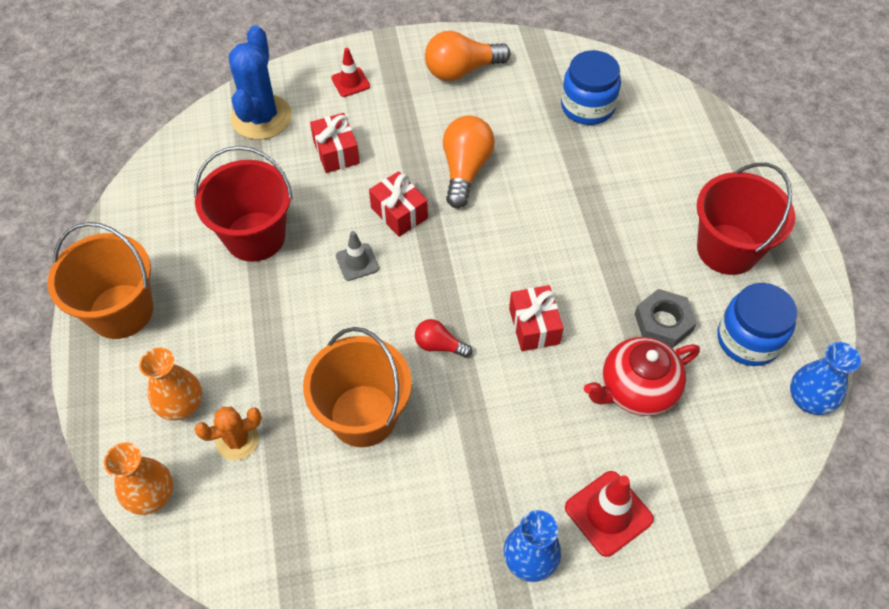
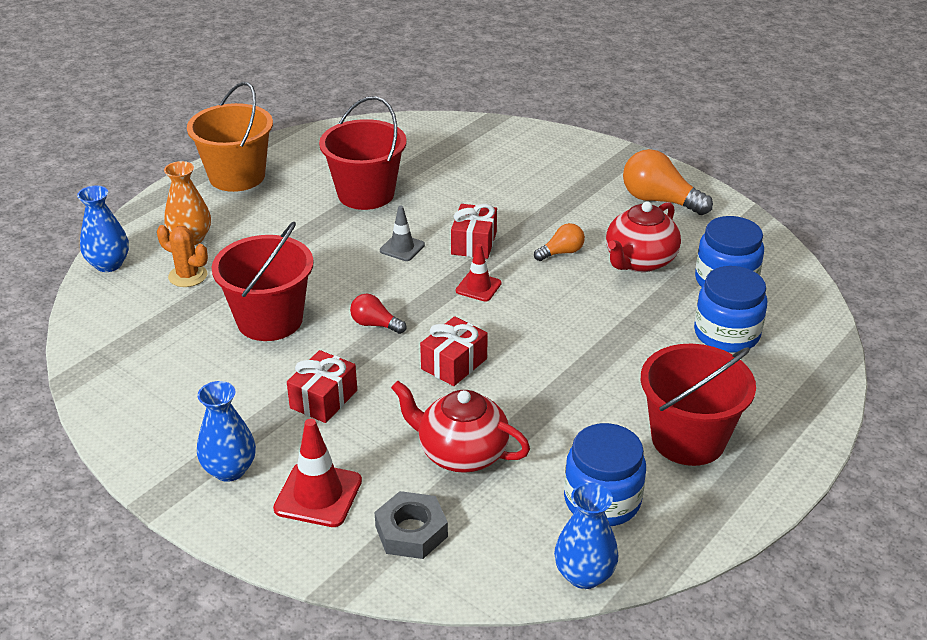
camera: 50 degrees right, 20 degrees down
(152, 496) = (109, 264): orange vase -> blue vase
(261, 117) = (474, 141): blue cactus -> none
(336, 152) = (489, 187): red gift -> red gift (323, 399)
(350, 82) = (565, 159): red traffic cone -> red traffic cone (478, 287)
(363, 415) = (270, 320): orange bucket -> red bucket
(439, 345) = (375, 324): red light bulb -> red light bulb turned 45 degrees counterclockwise
(465, 169) = (561, 252): orange light bulb -> orange light bulb, size x0.55
(520, 134) = (639, 261): none -> red teapot
(642, 149) = (726, 334): none -> blue jar
(663, 322) = (552, 436): grey nut -> grey nut (411, 531)

